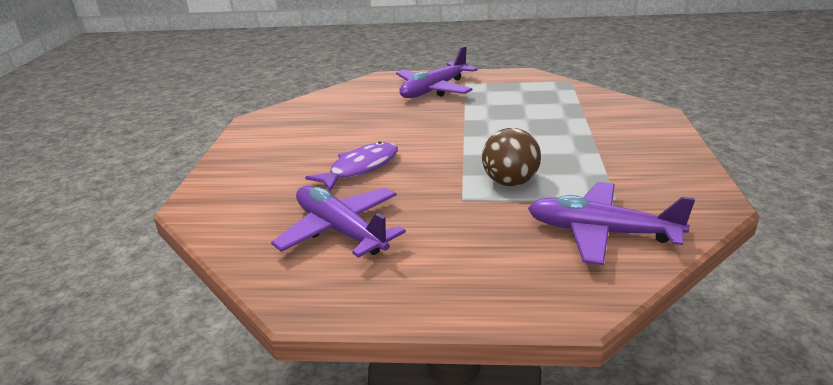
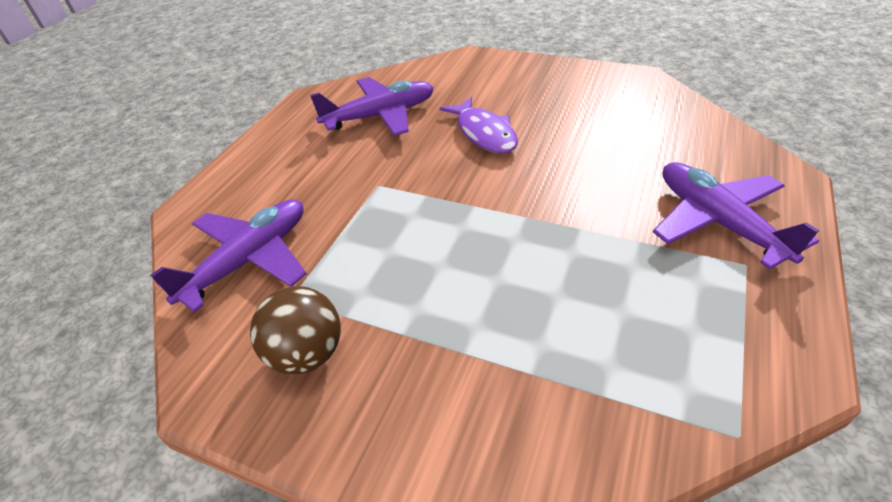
camera: 110 degrees right, 15 degrees up
(510, 182) = (386, 226): brown ball -> brown ball (307, 354)

